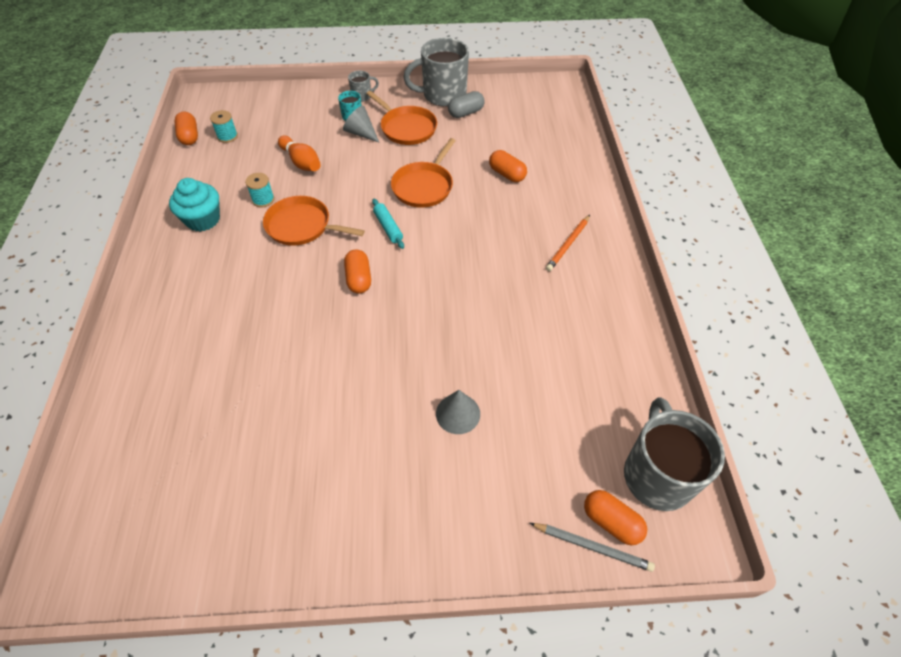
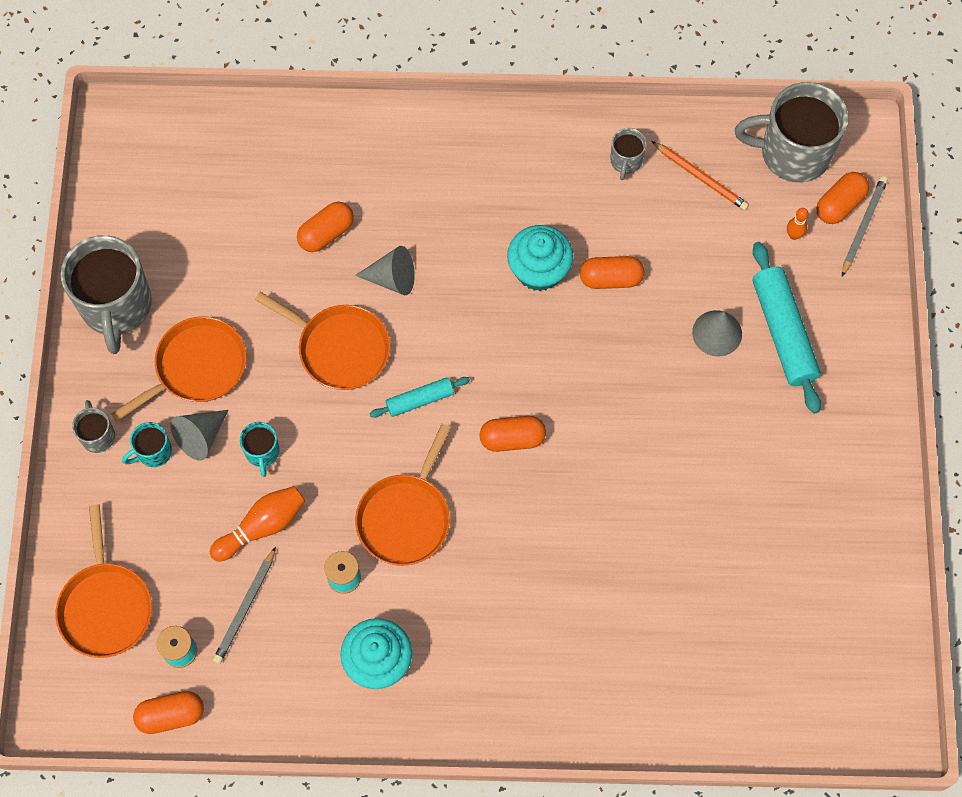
camera: 85 degrees left, 15 degrees up
(249, 159) = (245, 608): none -> grey pencil
(259, 108) = (106, 607): none -> orange pan
(350, 158) = (262, 452): none -> turquoise mug
(464, 470) = (783, 332): none -> turquoise rolling pin
(466, 113) = (170, 275): grey capsule -> none
(479, 207) = (392, 278): none -> grey cone
(498, 287) = (539, 270): none -> turquoise cupcake
(498, 333) = (610, 279): none -> orange capsule
(567, 477) = (794, 235): none -> orange bowling pin
(568, 244) = (473, 177): orange pencil -> orange pencil (700, 177)
(609, 339) = (626, 161): none -> grey mug

